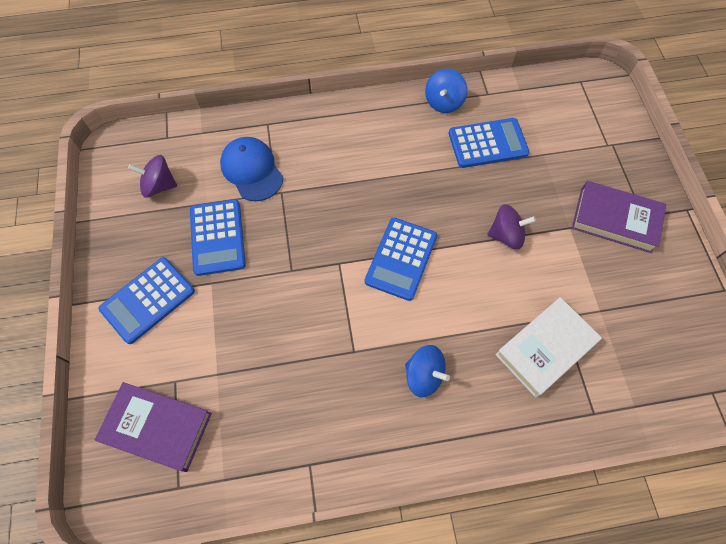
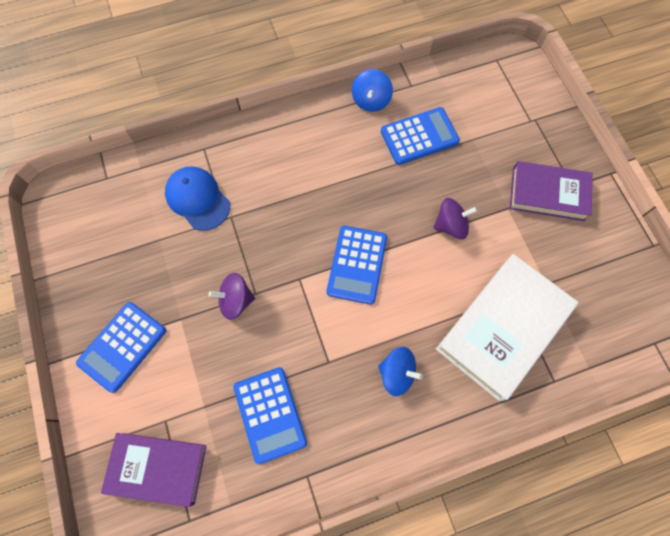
camera: 10 degrees left, 5 degrees up
(159, 186) = (109, 229): purple spinning top -> purple spinning top (236, 301)
(218, 237) = (178, 272): blue calculator -> blue calculator (270, 414)
(545, 348) = (502, 328): white book -> white book, size x1.51

